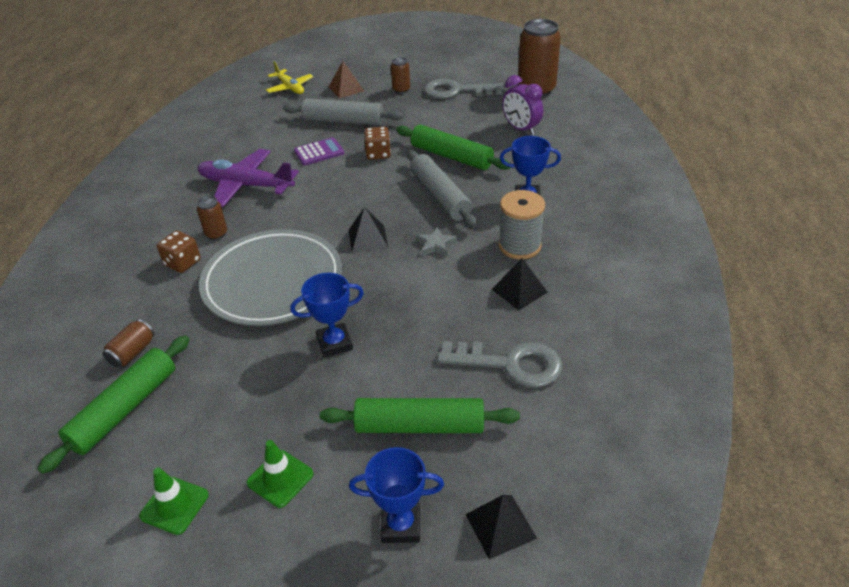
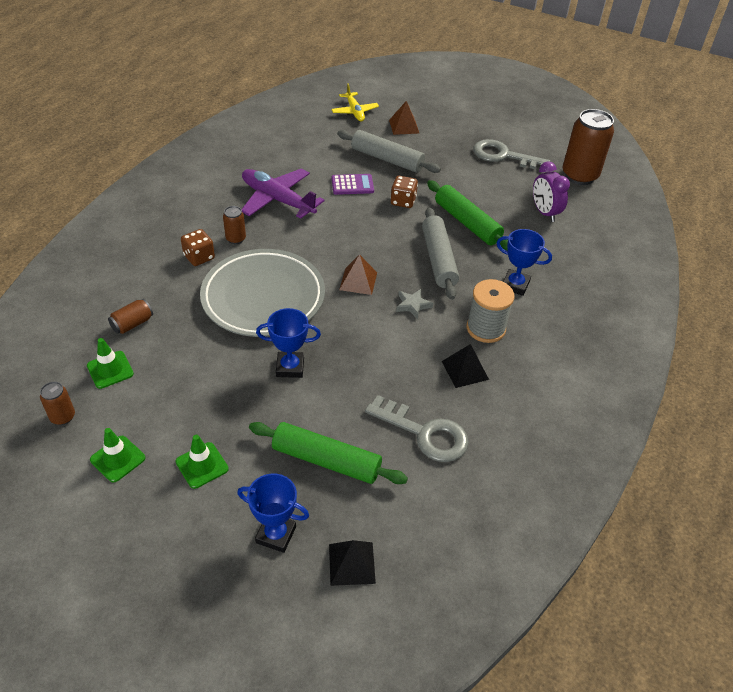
camera: 15 degrees right, 5 degrees up
(125, 409) = (110, 370): green rolling pin -> green traffic cone
(368, 238) = (358, 281): black pyramid -> brown pyramid
(401, 90) = (453, 141): brown can -> brown can (63, 417)

